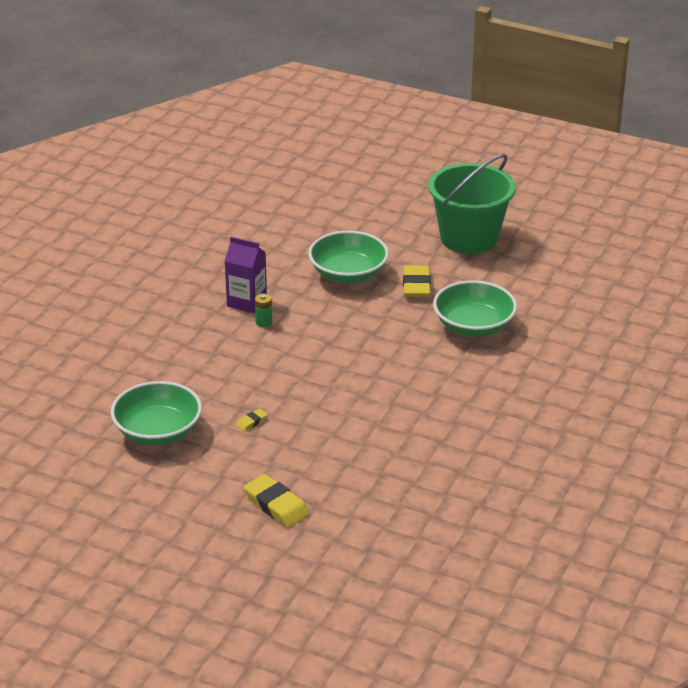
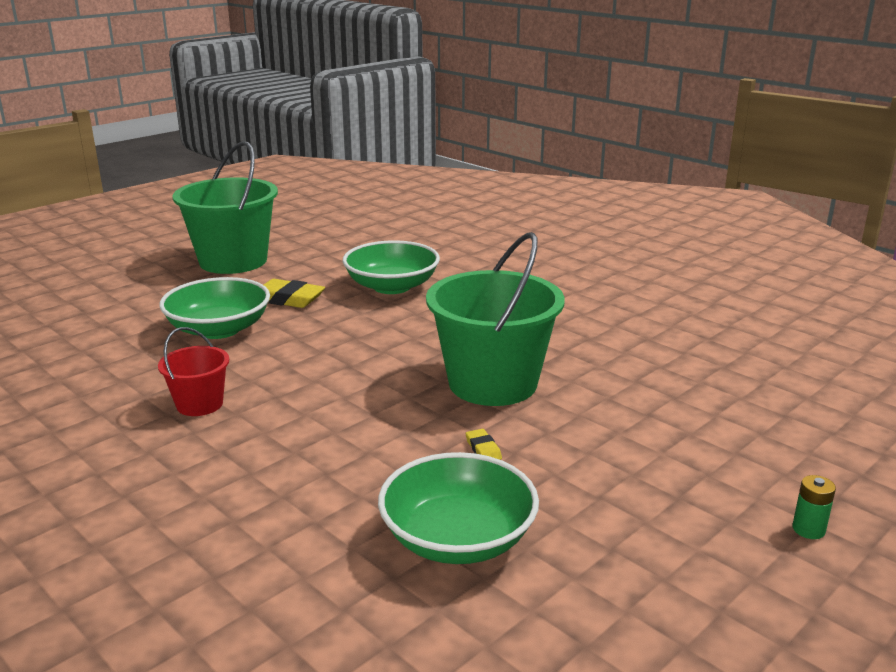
camera: 70 degrees left, 10 degrees down
(247, 302) = (199, 404): purple carton -> red bucket
(263, 322) = (260, 400): green battery -> green battery (808, 529)
(276, 505) = (681, 463): yellow eraser -> none
(339, 409) = (492, 383): none -> green bucket

